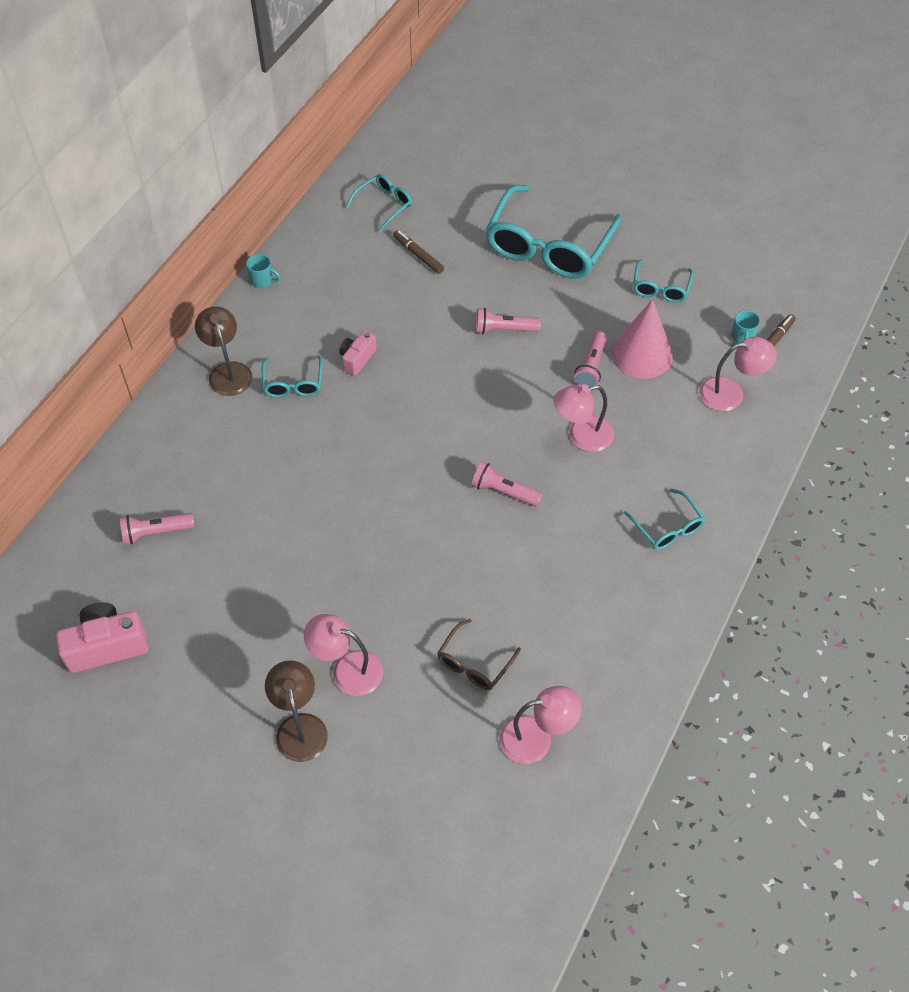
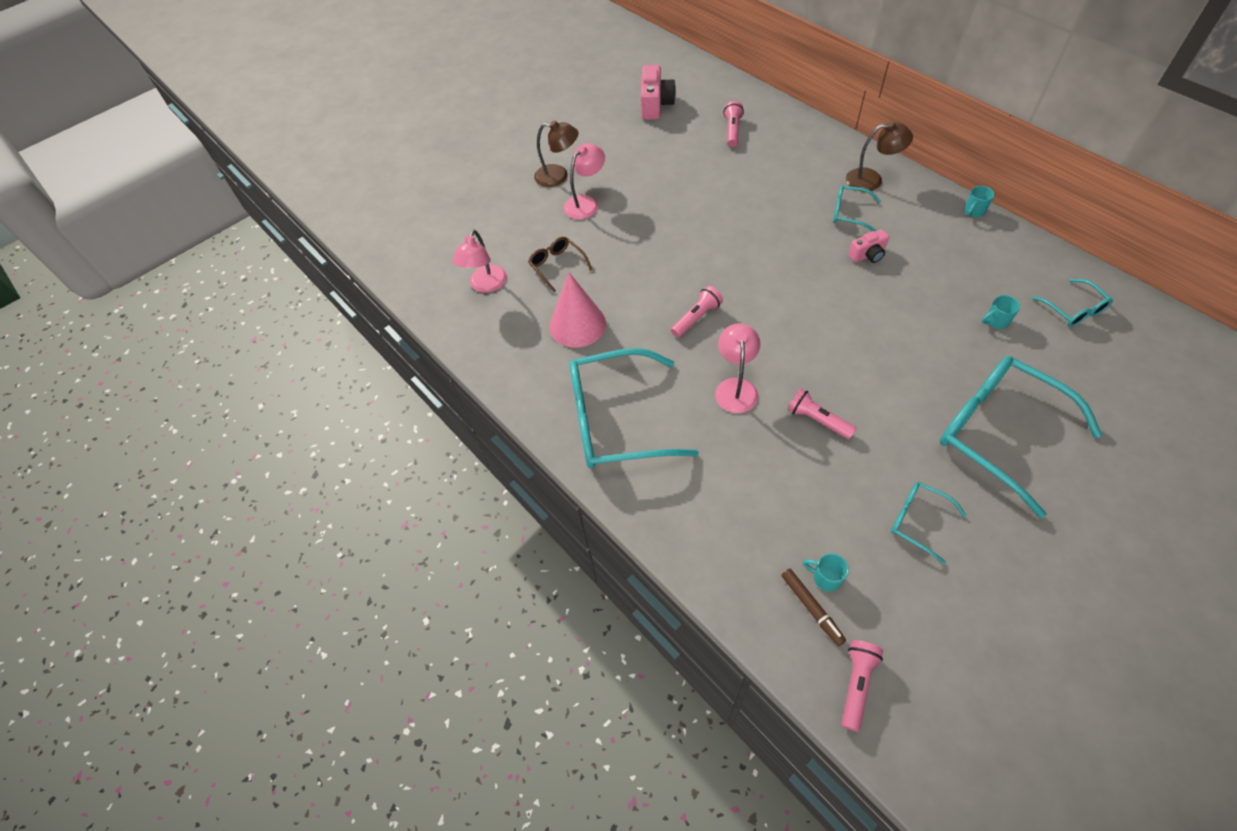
camera: 115 degrees right, 0 degrees up
(357, 359) = (867, 255): pink camera -> pink camera turned 105 degrees clockwise
(418, 255) = (995, 321): brown marker -> turquoise mug
(504, 329) = (882, 364): pink flashlight -> pink flashlight (856, 684)
(641, 354) = (824, 469): pink cone -> pink cone (577, 324)
(667, 527) = (616, 420): turquoise glasses -> turquoise glasses, size x2.13
(730, 393) = (750, 533): pink lamp -> none

